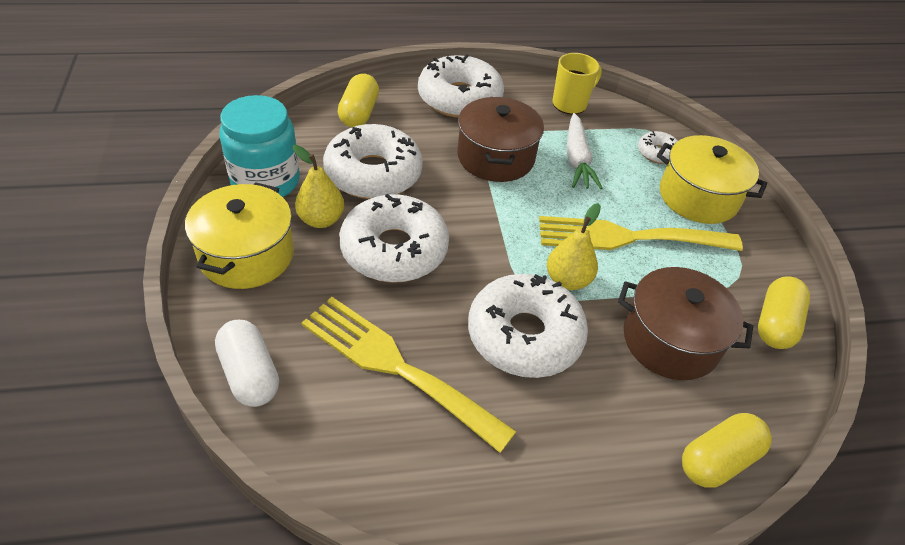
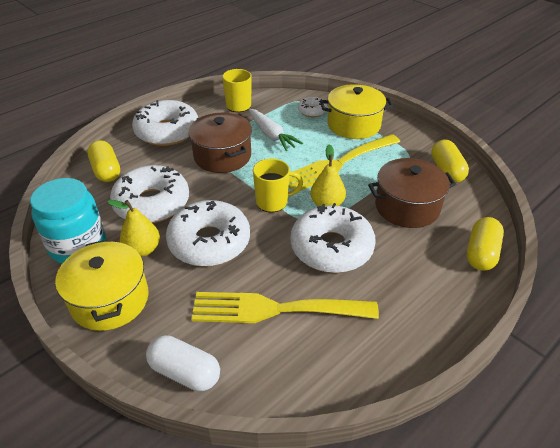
camera: 30 degrees left, 5 degrees down
(505, 242) = (273, 202): none -> yellow mug

